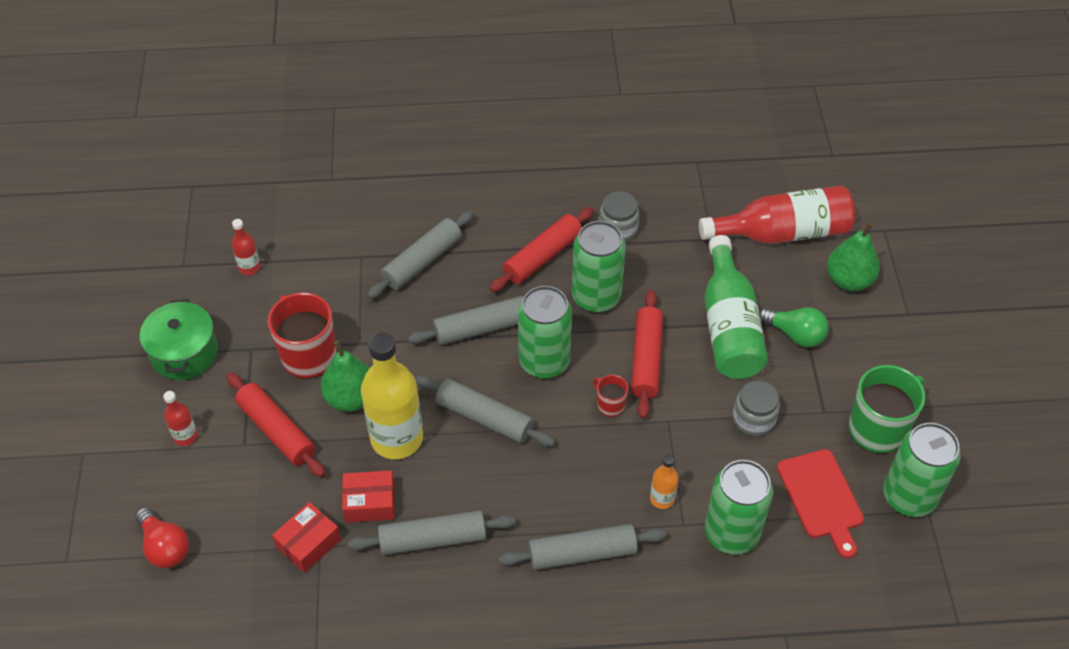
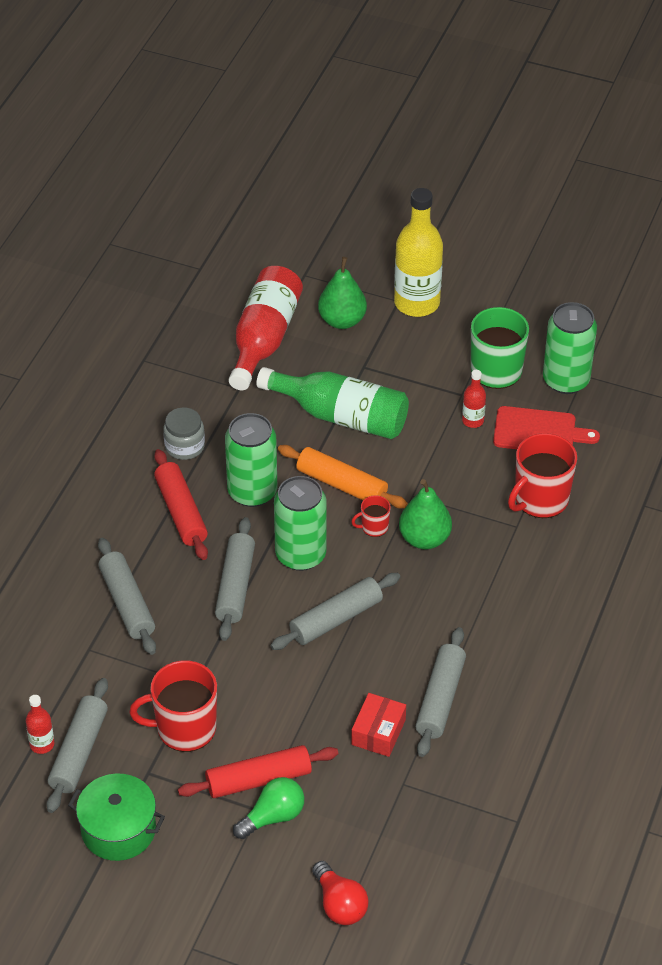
camera: 65 degrees left, 5 degrees down
(165, 547) = (339, 904): red light bulb -> red light bulb turned 75 degrees clockwise
(185, 436) = (222, 855): red bottle -> red bottle (473, 421)
(308, 543) = (396, 791): red box -> none
(351, 398) = (255, 710): green pear -> green pear (424, 539)
(396, 438) = (321, 690): yellow bottle -> yellow bottle (417, 303)
(582, 553) = (508, 602): grey rolling pin -> grey rolling pin (79, 752)
(646, 359) = (341, 484): red rolling pin -> orange rolling pin
(662, 499) = (485, 530): orange bottle -> none
(731, 533) = (540, 499): green can -> red mug
(753, 419) = (442, 440): grey jar -> none
(795, 334) = (375, 378): green light bulb -> green light bulb (273, 817)

